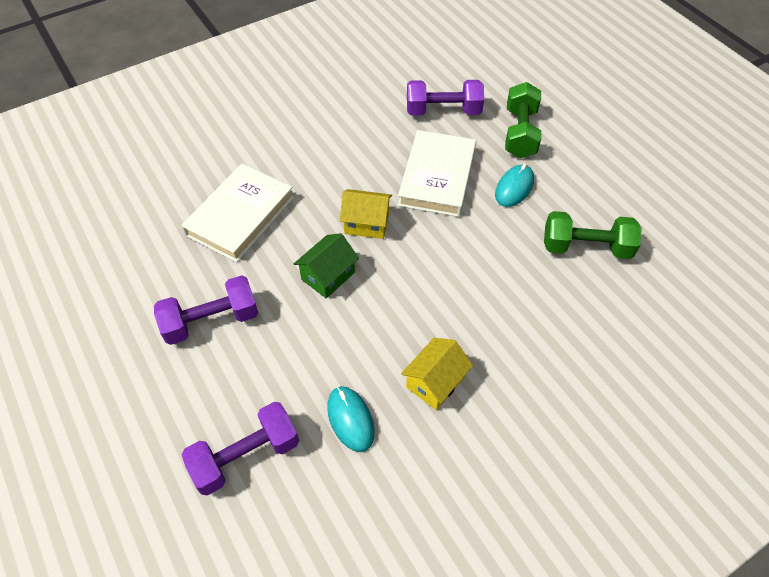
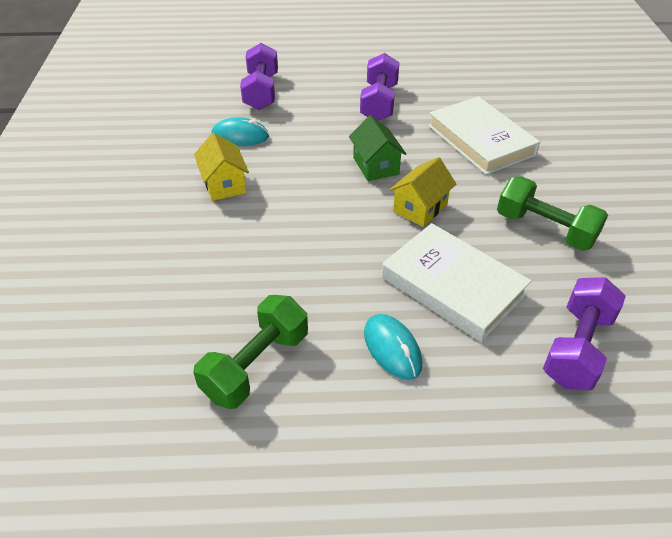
camera: 120 degrees right, 10 degrees down
(520, 133) = (490, 414): green dumbbell -> green dumbbell (545, 229)

